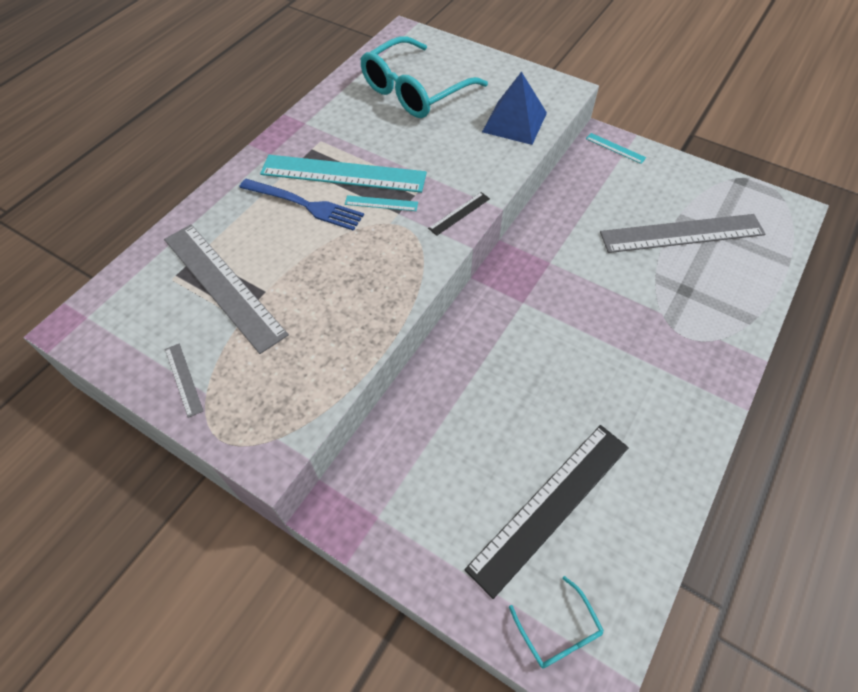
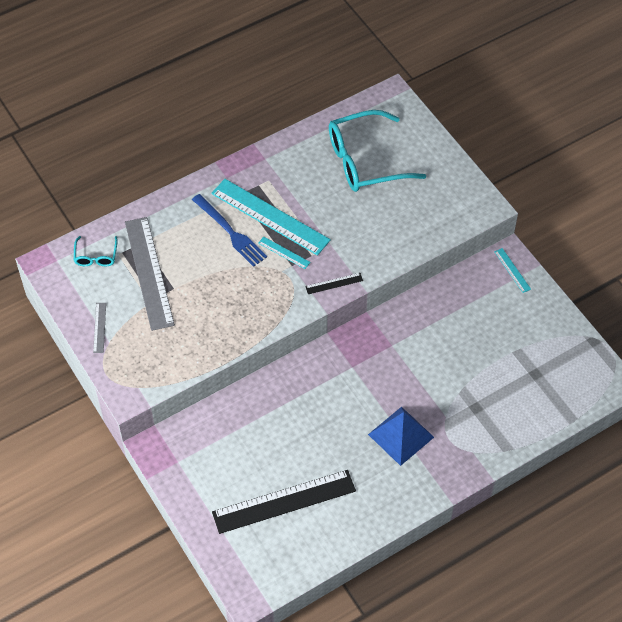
camera: 25 degrees right, 0 degrees up
(514, 122) = (425, 222): blue pyramid -> blue pyramid (401, 435)
(558, 631) = (245, 566): turquoise glasses -> turquoise glasses (96, 256)
(682, 234) = (508, 365): grey ruler -> none

